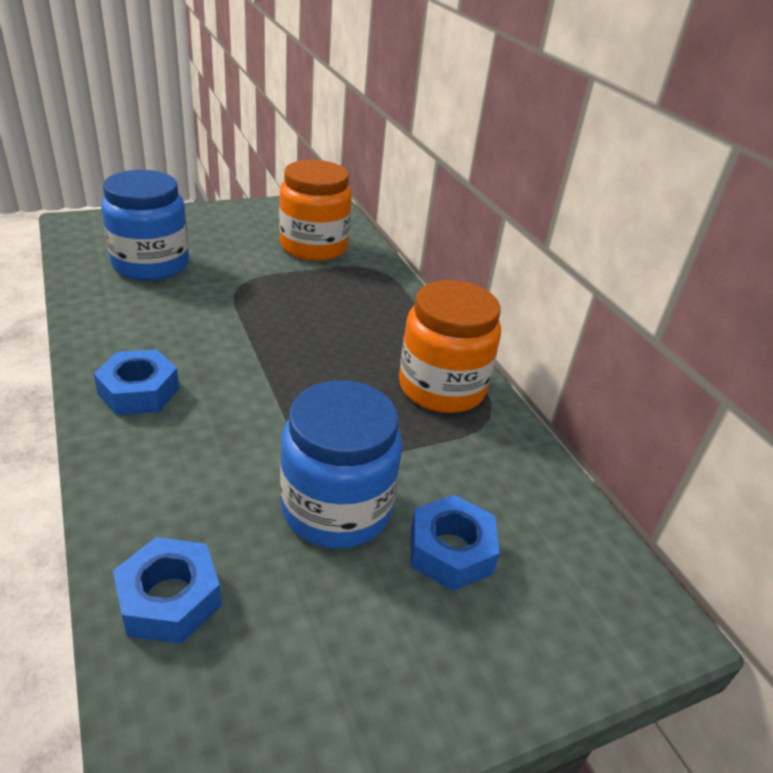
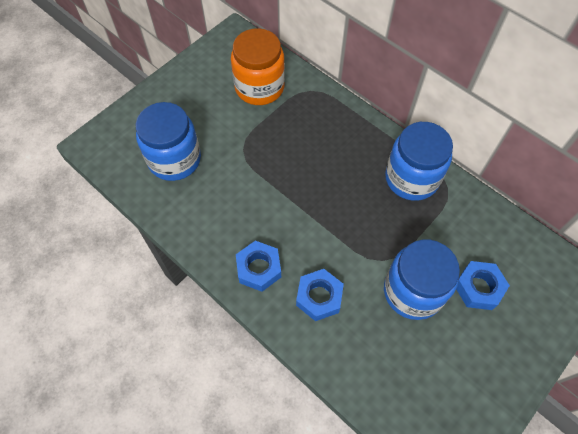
camera: 20 degrees left, 25 degrees up
(170, 599) = (377, 382): blue nut -> blue nut (319, 297)
(442, 387) = (411, 178): orange jar -> blue jar

